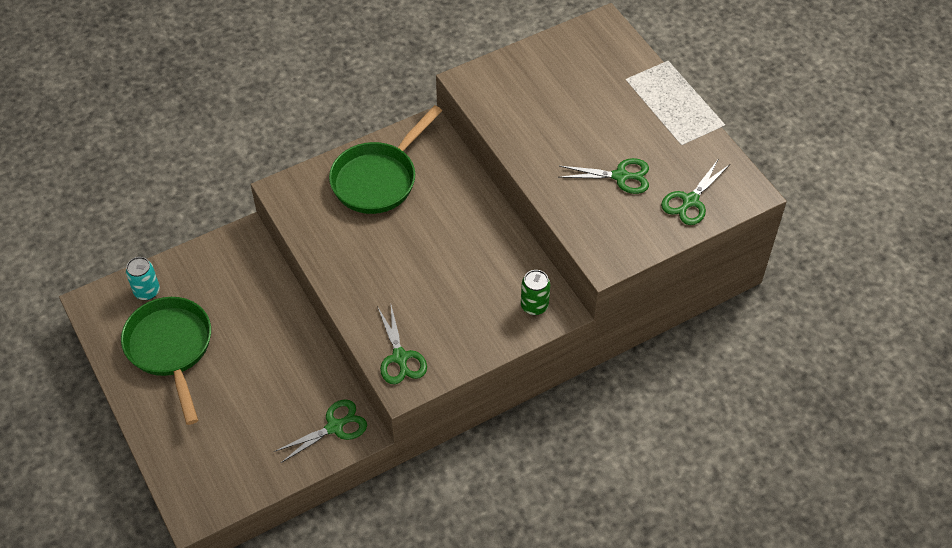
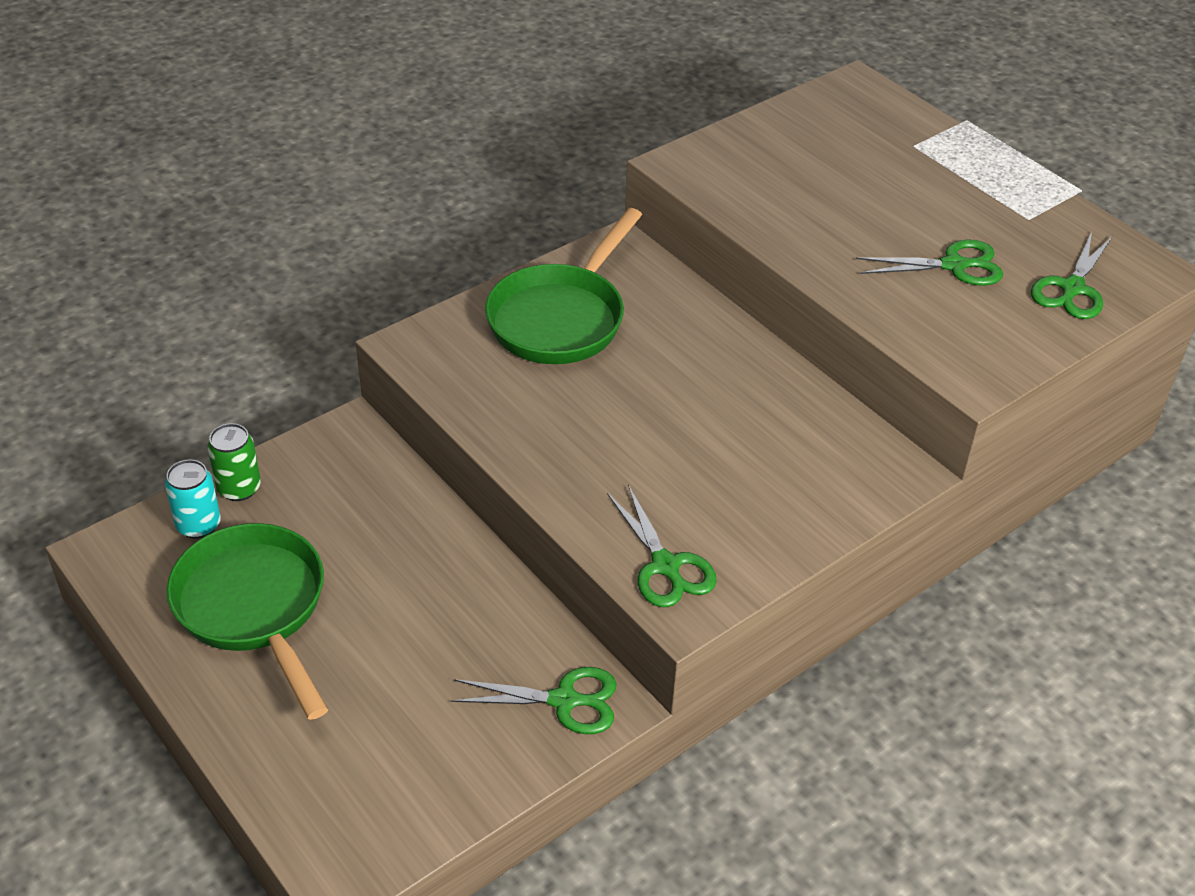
camera: 10 degrees left, 10 degrees down
(334, 427) = (564, 700): green scissors -> green scissors turned 45 degrees clockwise
(534, 306) = (861, 469): green can -> green can (239, 488)

